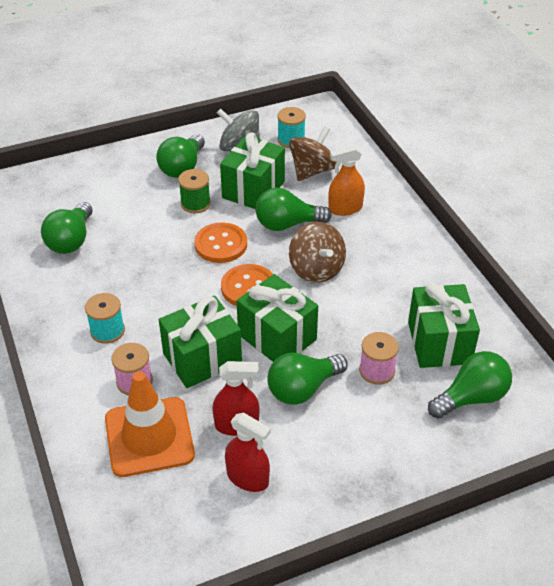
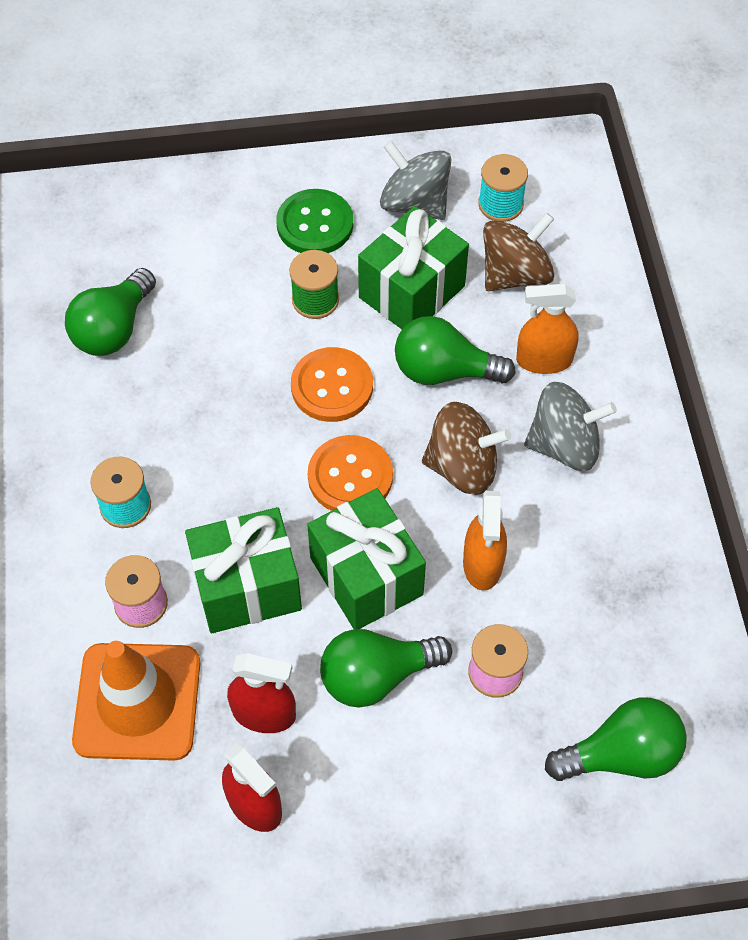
camera: 15 degrees right, 15 degrees up
(182, 167) = (315, 224): green light bulb -> green button
(316, 269) = (462, 467): brown spinning top -> brown spinning top turned 75 degrees counterclockwise
(347, 316) = (482, 564): none -> orange spray bottle
(373, 247) = (564, 445): none -> grey spinning top
(439, 343) = (606, 645): green gift -> none

